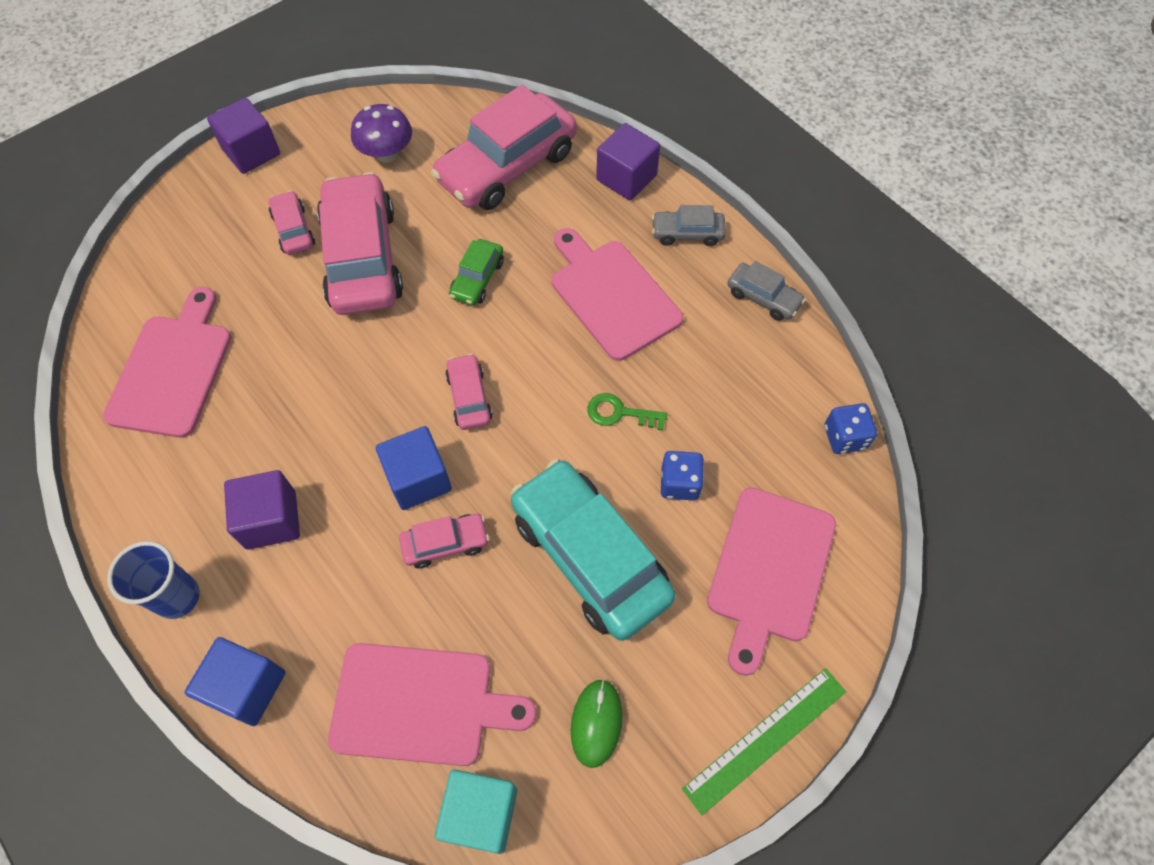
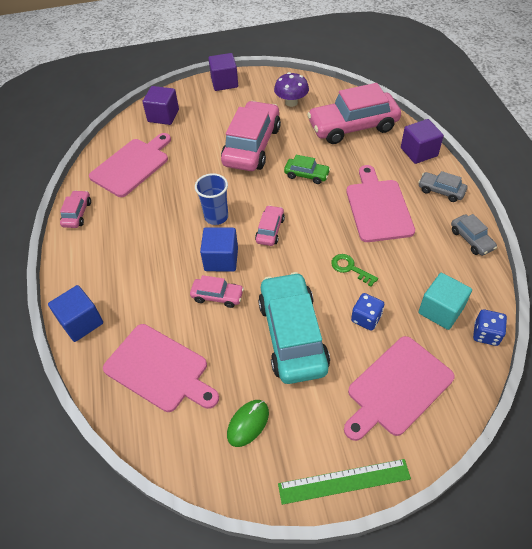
camera: 30 degrees right, 10 degrees down
(177, 597) = (74, 267): blue cup -> blue cup (216, 217)
(271, 520) = (138, 250): purple cube -> purple cube (163, 116)
(293, 230) = (225, 122): pink car -> pink car (77, 213)
(477, 279) = (306, 175): green car -> green car turned 120 degrees counterclockwise
(480, 813) = (159, 440): turquoise cube -> turquoise cube (441, 310)

